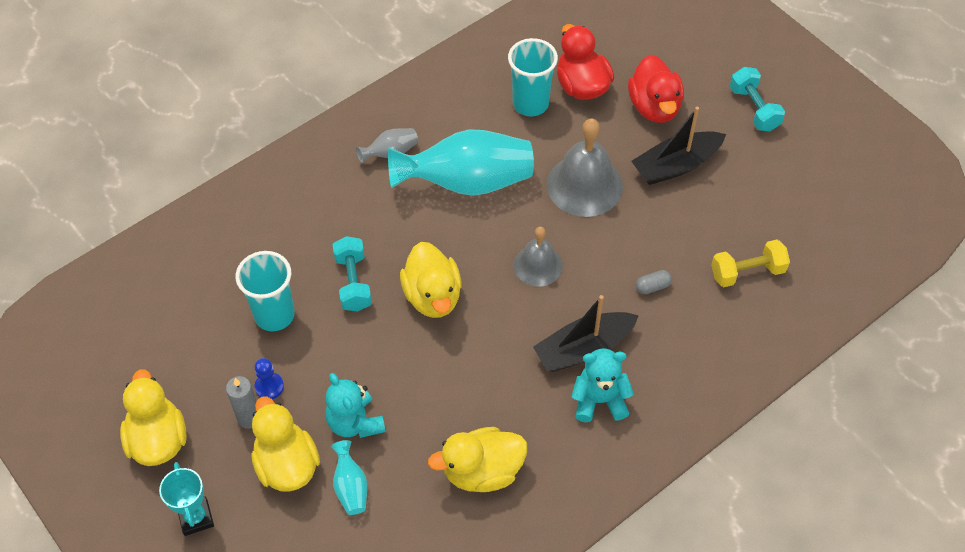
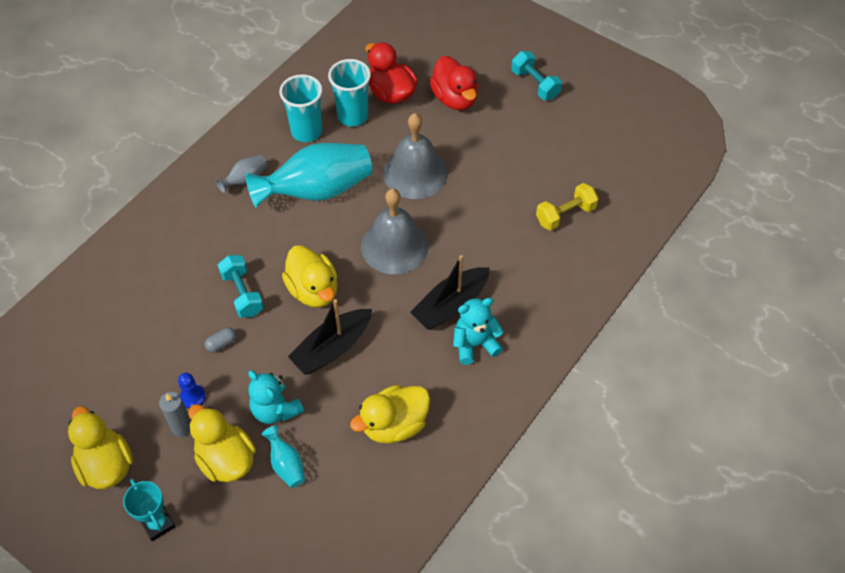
camera: 15 degrees left, 0 degrees up
(274, 315) = (181, 336): turquoise cup -> turquoise cup (306, 131)
(538, 265) = (394, 246): grey bell -> grey bell, size x1.61
(652, 287) = (493, 243): grey capsule -> grey capsule (221, 343)
(676, 165) = (485, 142): black boat -> black boat (332, 348)

